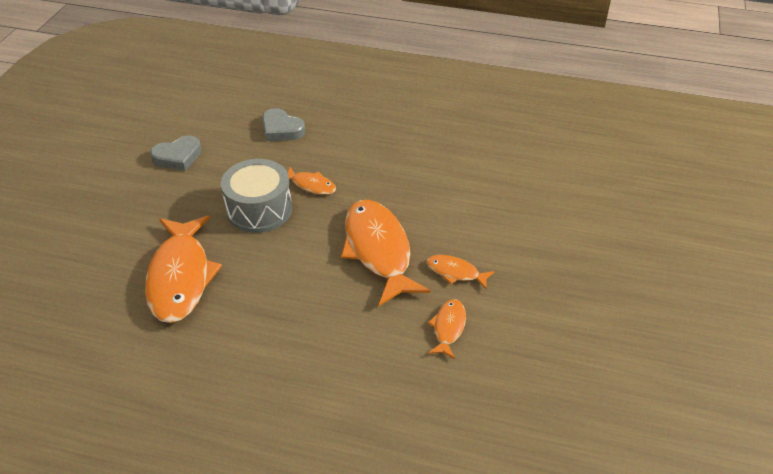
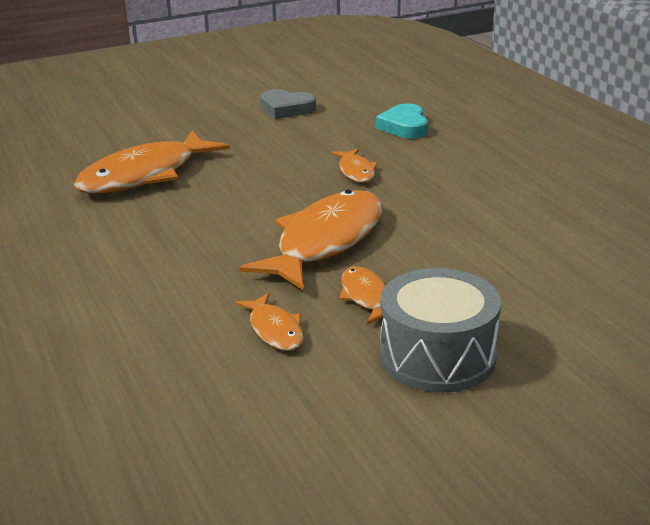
camera: 50 degrees right, 15 degrees down
(259, 209) = (281, 166): grey drum -> grey drum (437, 356)
(281, 129) = (404, 127): grey heart -> turquoise heart
(448, 328) = (274, 330): orange fish -> orange fish turned 90 degrees clockwise

